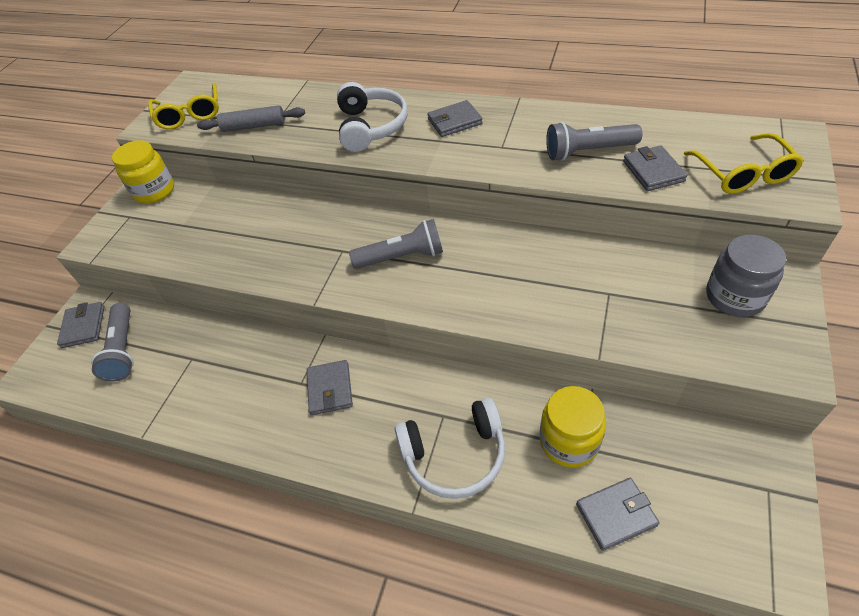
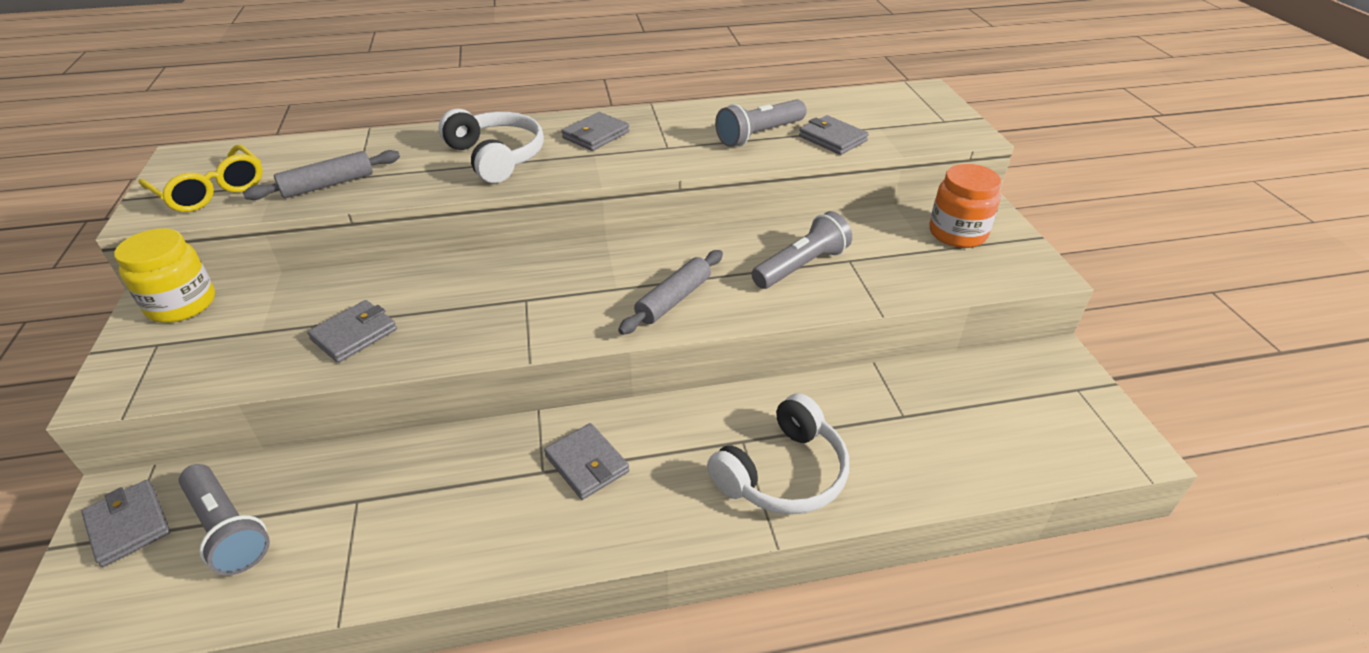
camera: 35 degrees left, 10 degrees down
(401, 257) = (606, 286): grey flashlight -> grey flashlight (801, 266)
(441, 285) = (673, 299): none -> grey rolling pin
(569, 441) = (887, 416): yellow jar -> none
(616, 514) = (975, 461): grey wallet -> grey wallet (354, 334)
(734, 297) = (957, 233): grey jar -> orange jar
(743, 174) = (910, 126): yellow glasses -> none

